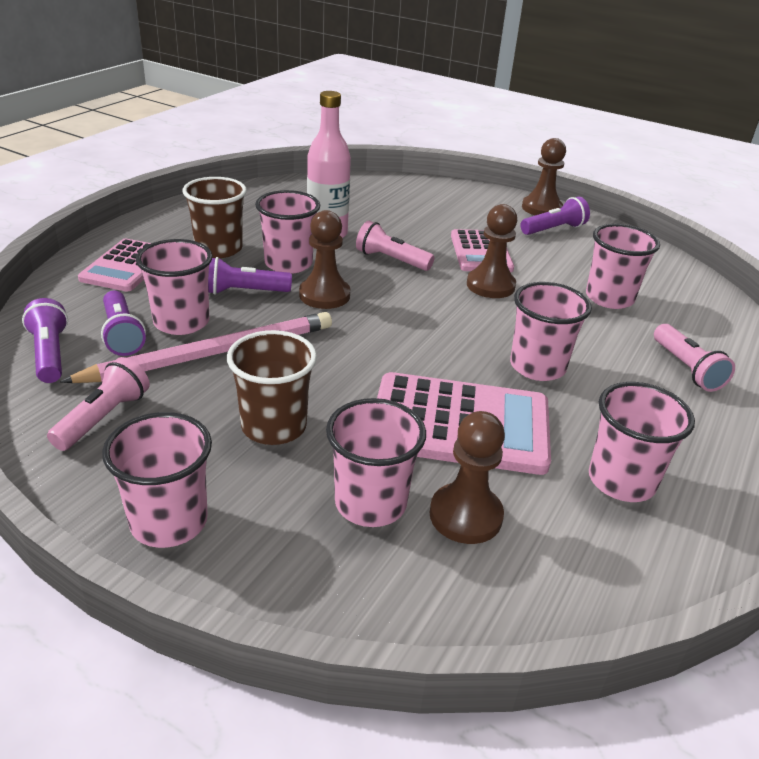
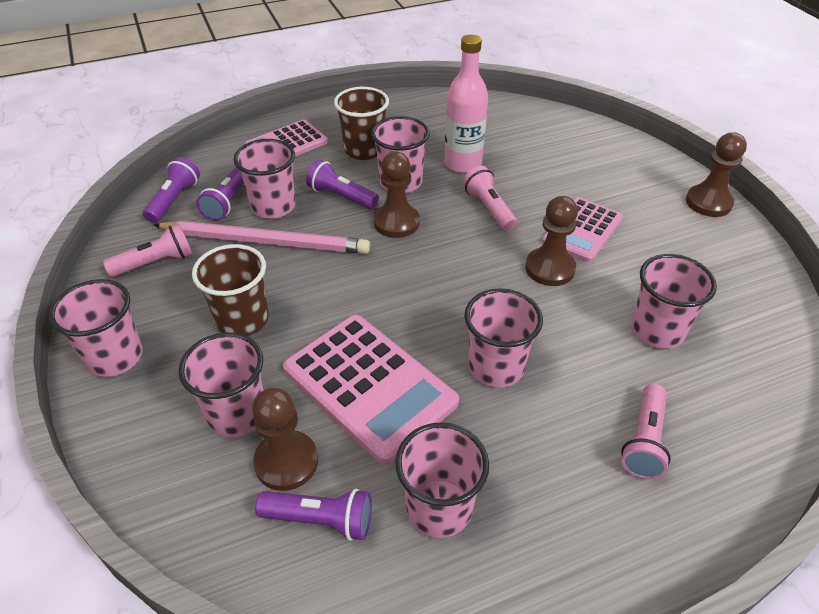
camera: 40 degrees right, 10 degrees up
(554, 229) = (692, 231): purple flashlight -> purple flashlight (321, 520)

